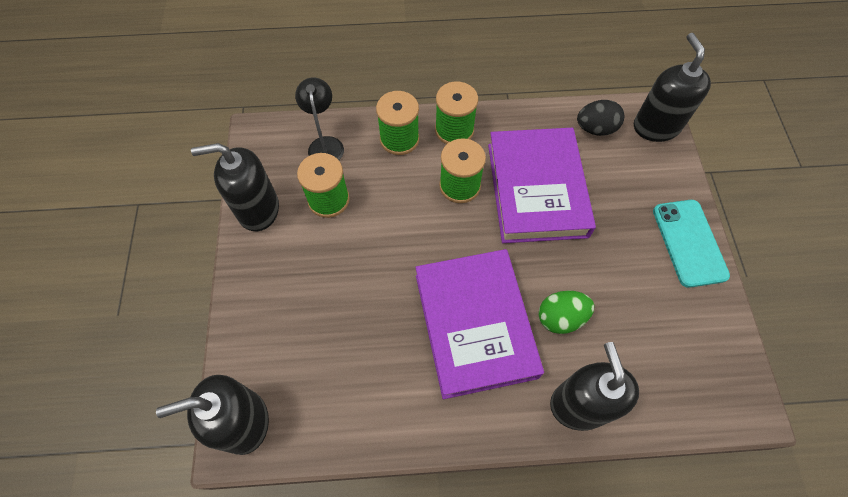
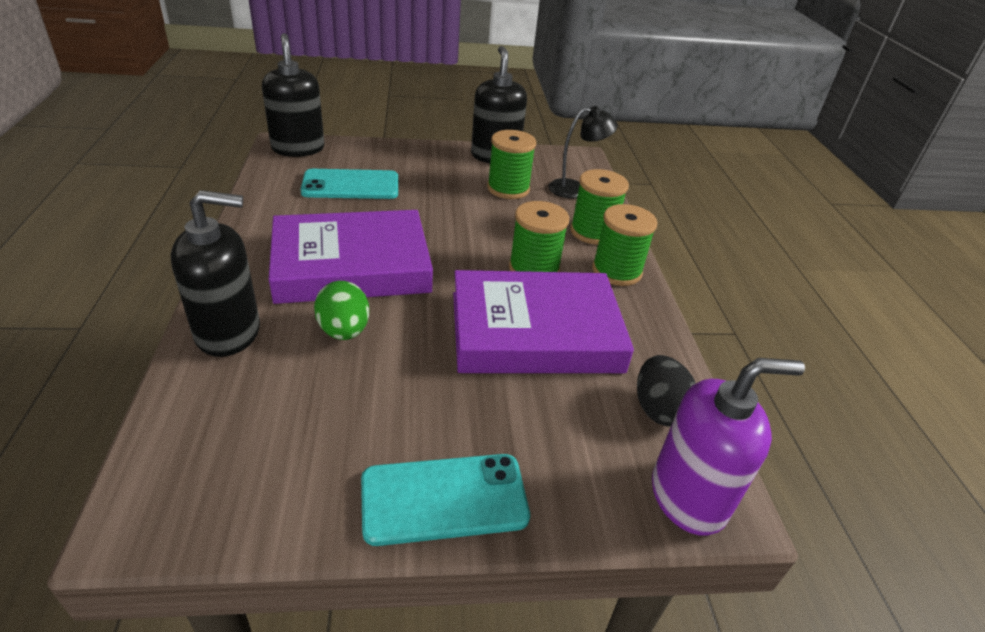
camera: 85 degrees right, 25 degrees down
(331, 347) = (351, 185): none -> turquoise phone
(656, 126) = (688, 497): black soap dispenser -> purple soap dispenser

